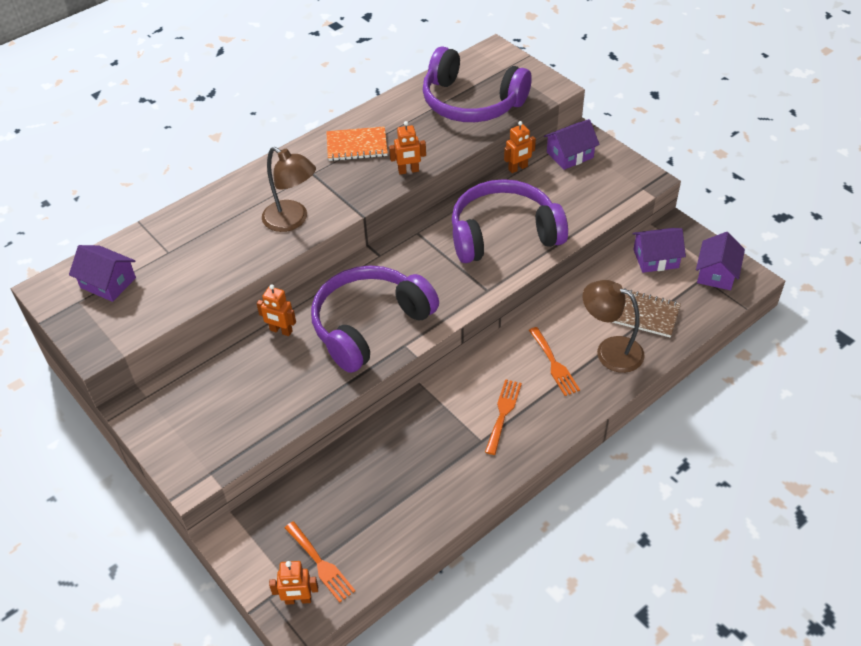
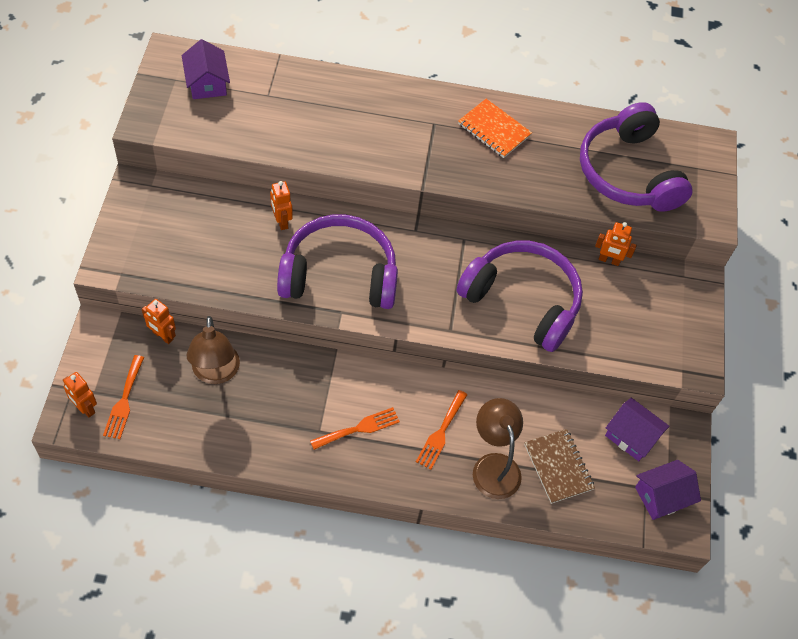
camera: 40 degrees right, 10 degrees up
(292, 220) = (372, 147): brown lamp -> brown lamp (215, 373)
(408, 171) = (502, 184): orange robot -> orange robot (162, 336)
(570, 155) = (665, 288): purple house -> none

